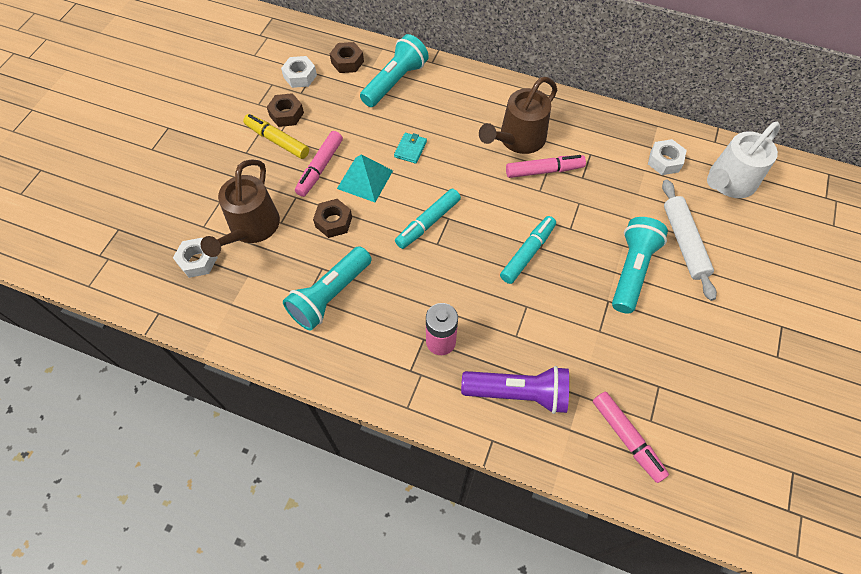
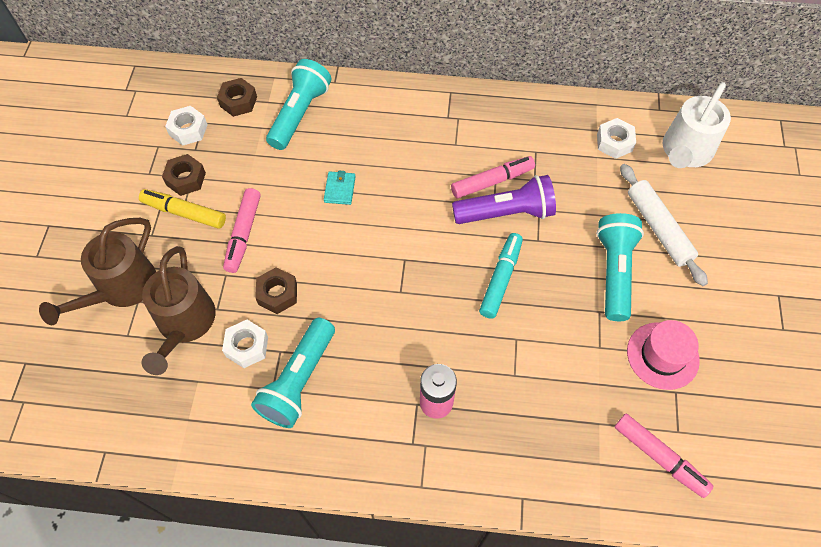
camera: 15 degrees left, 0 degrees up
(197, 261) = (133, 378): white nut -> white nut (247, 346)
(365, 179) = (298, 236): turquoise pyramid -> none
(428, 223) = (383, 270): turquoise marker -> none
(518, 140) = (454, 152): brown watering can -> brown watering can (121, 288)
(518, 393) = (535, 438): purple flashlight -> purple flashlight (506, 213)
(655, 352) = (662, 355): none -> pink hat

